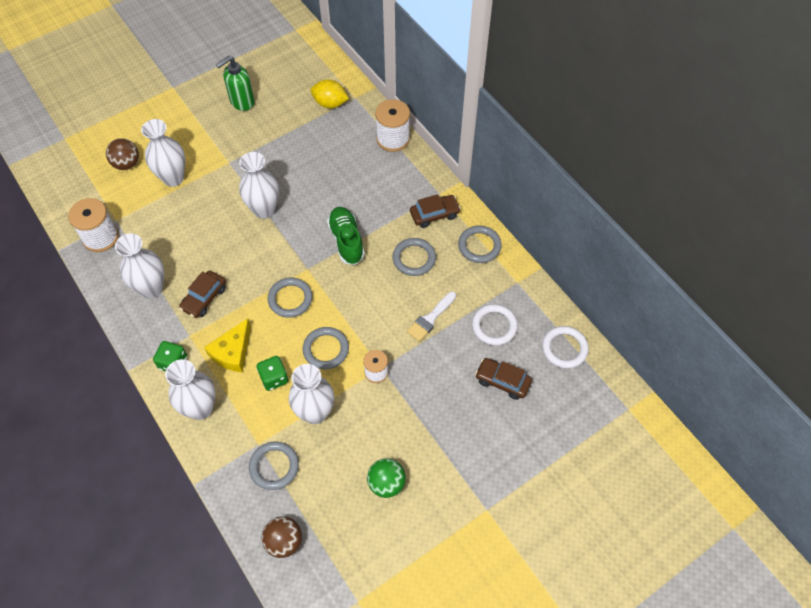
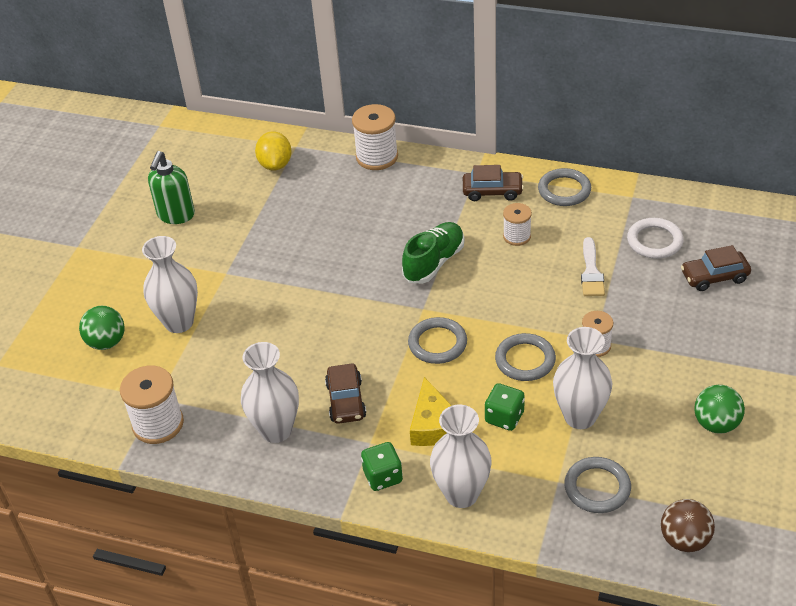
camera: 35 degrees left, 15 degrees down
(126, 164) = (106, 342): brown ball -> green ball
(264, 210) = (316, 289): white vase -> none
(330, 103) = (275, 164): yellow lemon -> yellow lemon turned 75 degrees counterclockwise
(346, 241) = (434, 262): green shoe -> green shoe turned 90 degrees clockwise
(414, 258) = (517, 236): grey ring -> white spool
(434, 214) = (492, 191): brown car -> brown car turned 60 degrees clockwise
(564, 348) = (733, 219): white ring -> none

